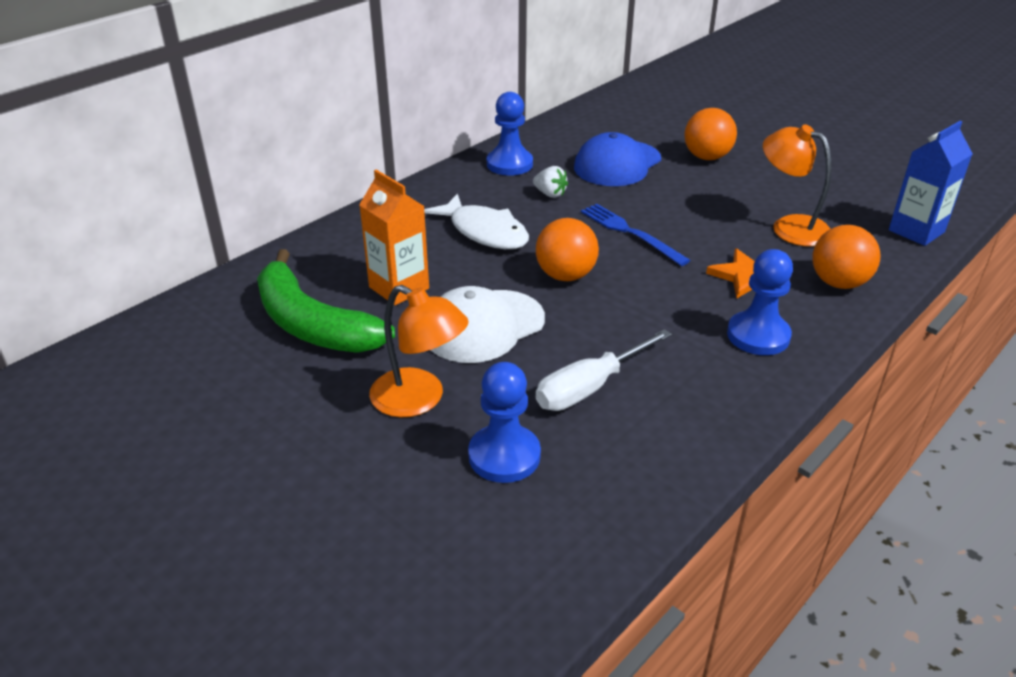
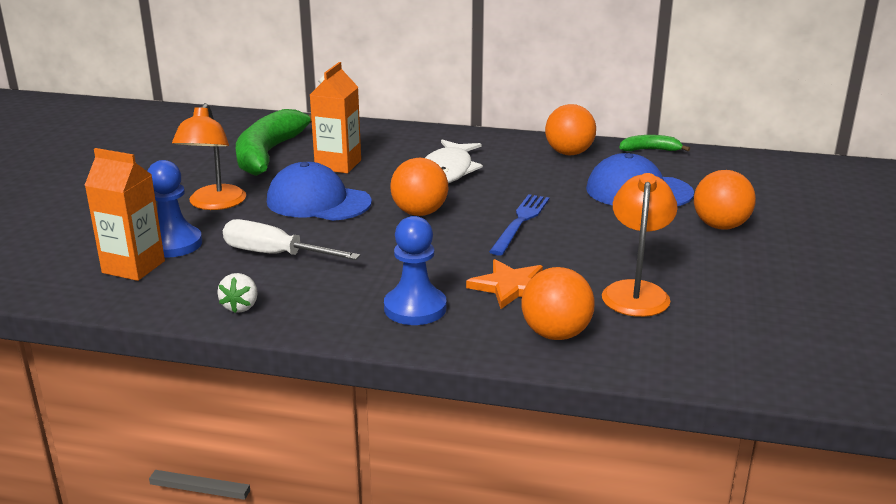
camera: 60 degrees right, 10 degrees down
(483, 326) = (318, 202): white cap -> blue cap
(509, 164) = (569, 153): blue pawn -> orange ball
(542, 130) = (650, 150): none -> green banana
(542, 502) = (133, 267): none -> orange carton
(550, 194) = (541, 178): white strawberry -> white strawberry (241, 306)
(916, 231) = (733, 366): blue carton -> none

